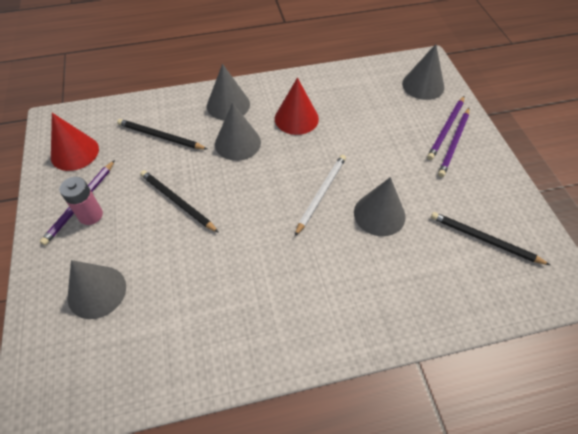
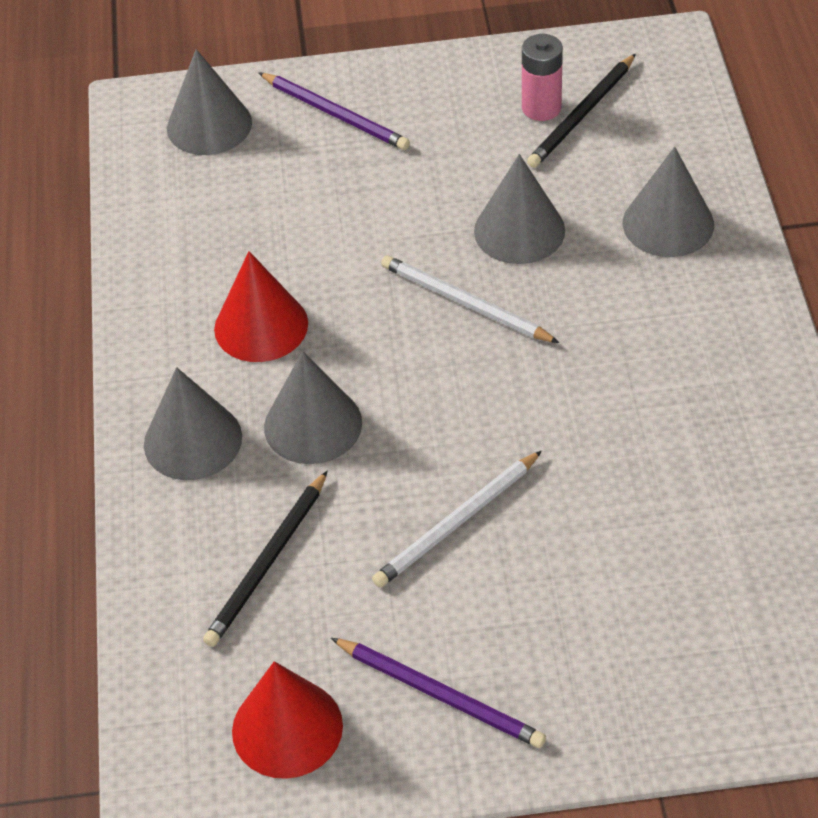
camera: 80 degrees left, 5 degrees down
(90, 215) = (474, 671): pink battery -> pink battery (541, 108)
(97, 291) = (653, 638): grey cone -> grey cone (668, 223)
(177, 202) = (456, 523): black pencil -> white pencil
(454, 143) = (373, 111): purple pencil -> none

